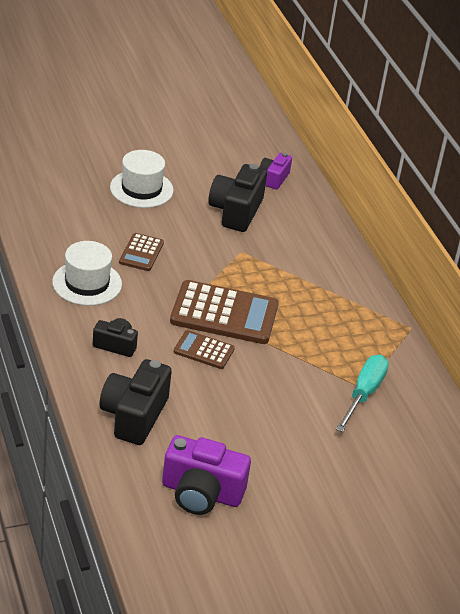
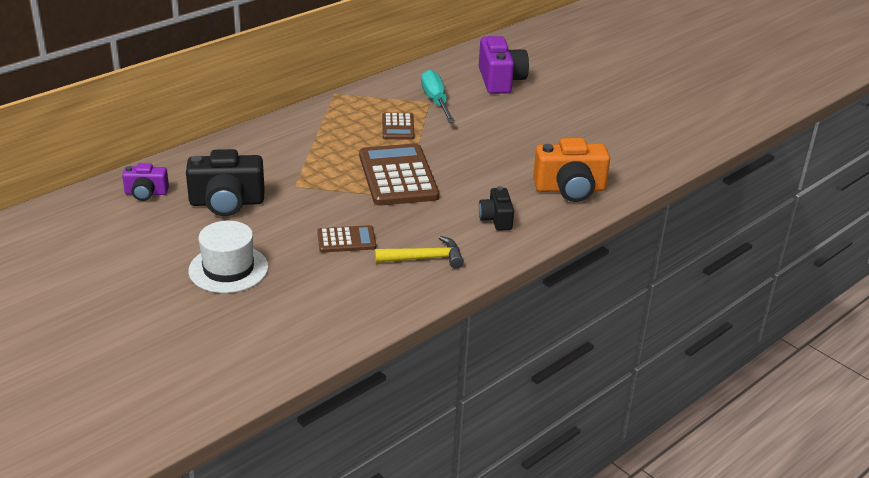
camera: 110 degrees left, 5 degrees down
(87, 283) = (425, 258): white hat -> yellow hammer
(134, 415) = (570, 189): black camera -> orange camera
(201, 493) = (613, 144): purple camera -> purple camera (500, 80)
(204, 350) = (457, 175): brown calculator -> brown calculator (398, 127)
(363, 393) = (435, 101): turquoise screwdriver -> turquoise screwdriver turned 75 degrees clockwise

